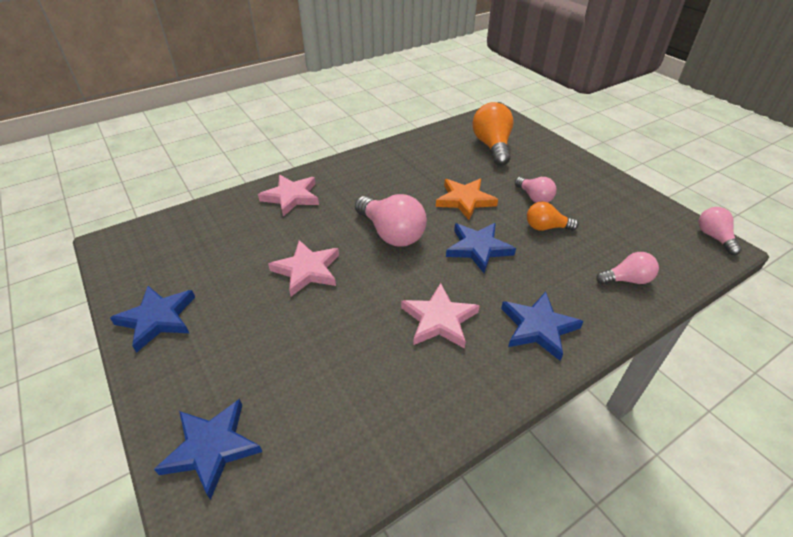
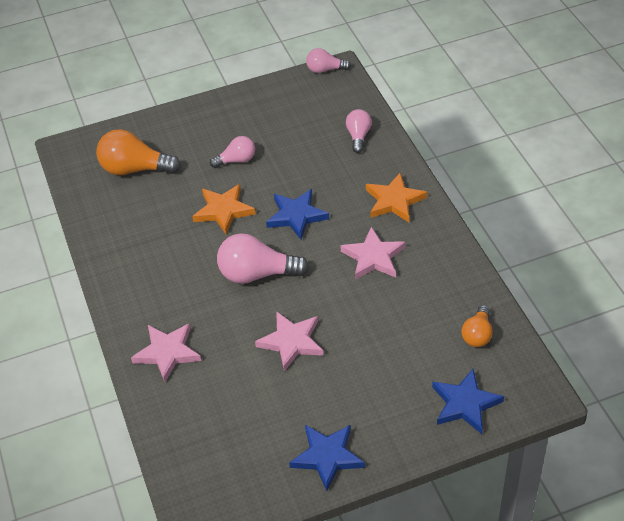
camera: 75 degrees left, 5 degrees up
(391, 233) = (257, 274): pink light bulb -> pink light bulb turned 150 degrees counterclockwise
(538, 327) = (394, 201): blue star -> orange star
(546, 227) = (282, 164): orange light bulb -> orange light bulb (477, 334)

